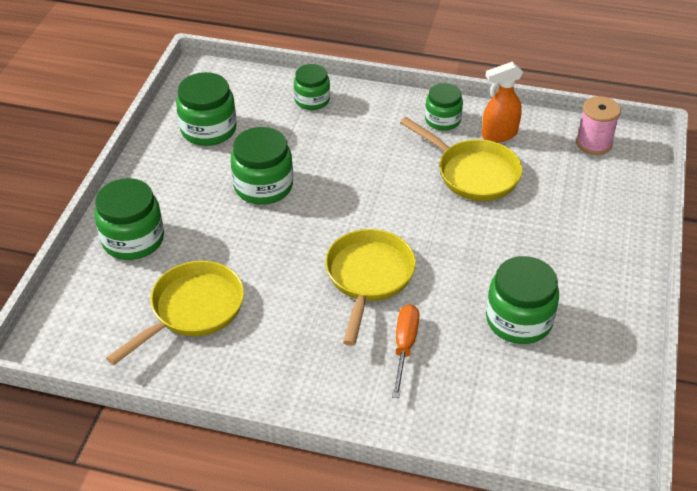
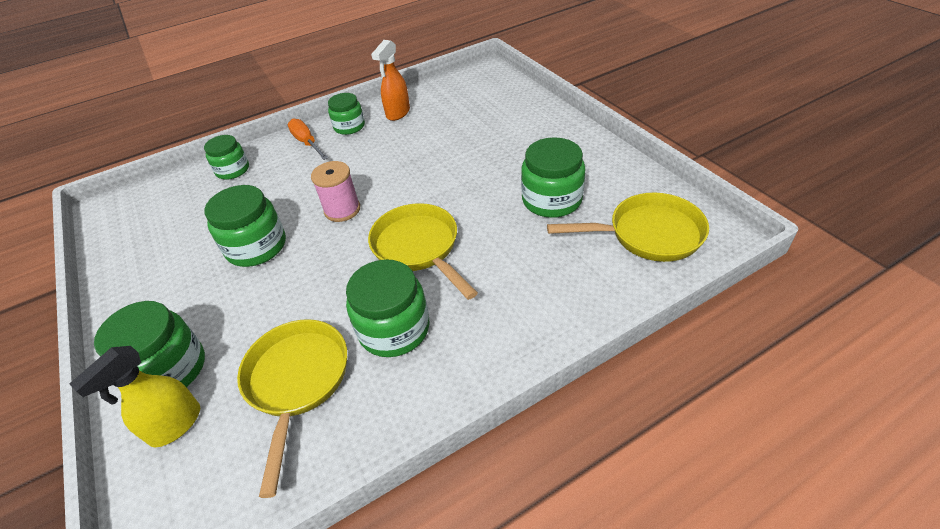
camera: 40 degrees left, 0 degrees up
(106, 280) = (175, 425): none -> yellow spray bottle
(208, 129) = (158, 240): green jar -> green jar (394, 329)
(404, 347) = (503, 272): orange screwdriver -> orange screwdriver (307, 143)
(473, 173) = (409, 142): yellow pan -> yellow pan (648, 234)
(594, 143) = (461, 85): pink spool -> pink spool (342, 210)

